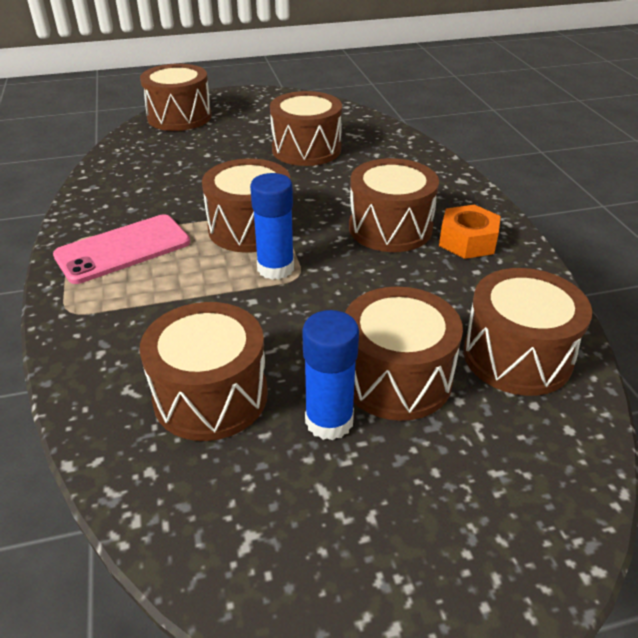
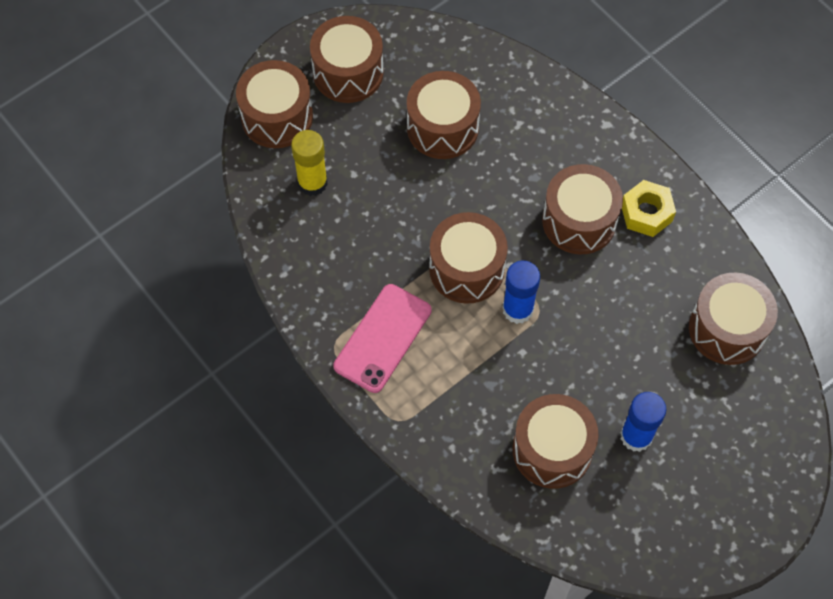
camera: 25 degrees left, 25 degrees up
(169, 150) = (312, 183): none -> yellow glue stick
(396, 378) = (659, 383): brown drum -> brown drum (348, 72)
(467, 241) = (646, 213): orange nut -> yellow nut

